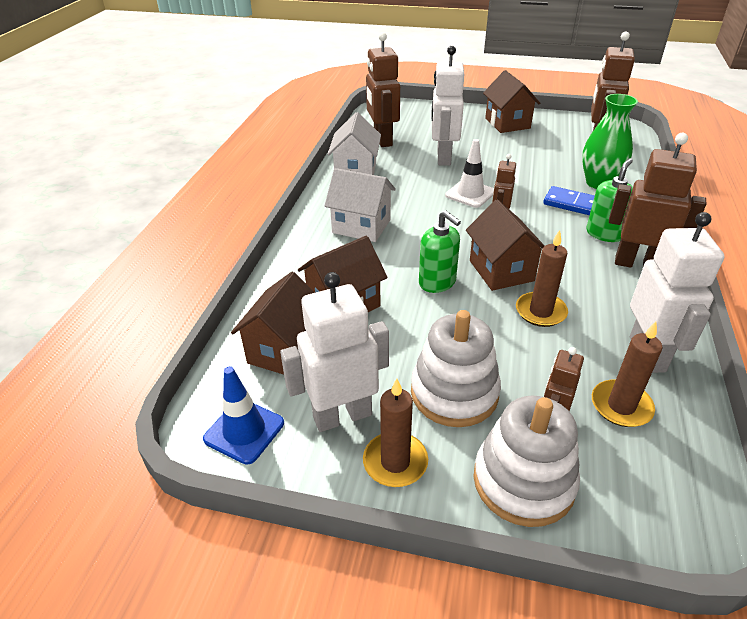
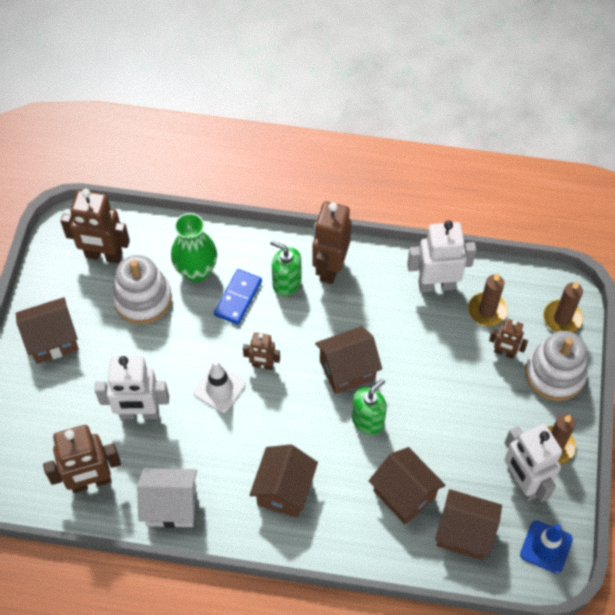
camera: 95 degrees left, 20 degrees up
(361, 226) = (284, 490): white house -> brown house
(454, 393) = (490, 410): white stacking toy -> white stacking toy (142, 299)
(540, 311) = (398, 346): brown candle -> brown candle (562, 318)

